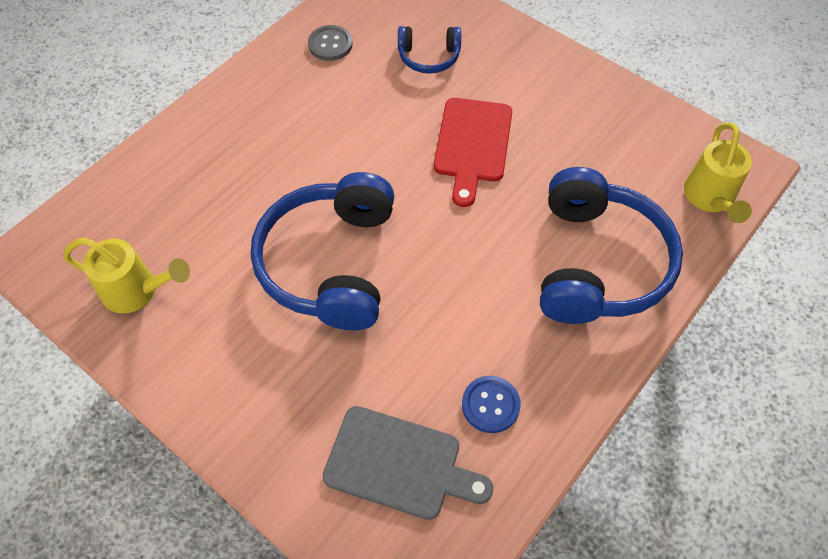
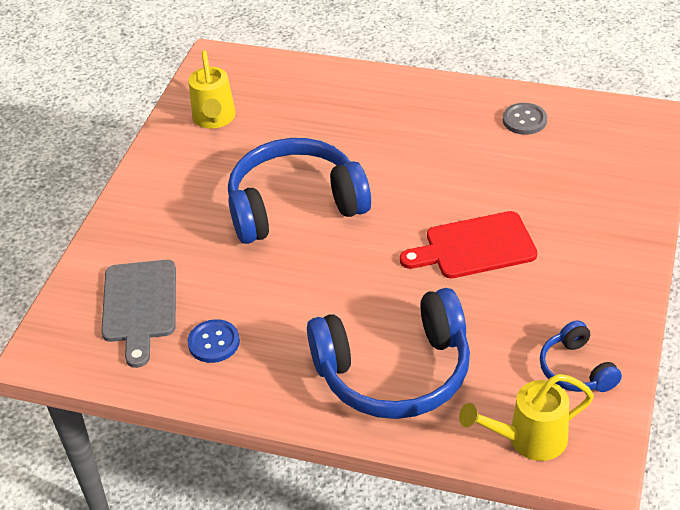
camera: 70 degrees right, 15 degrees down
(429, 57) = (559, 184): blue headphones -> blue headphones (576, 369)

